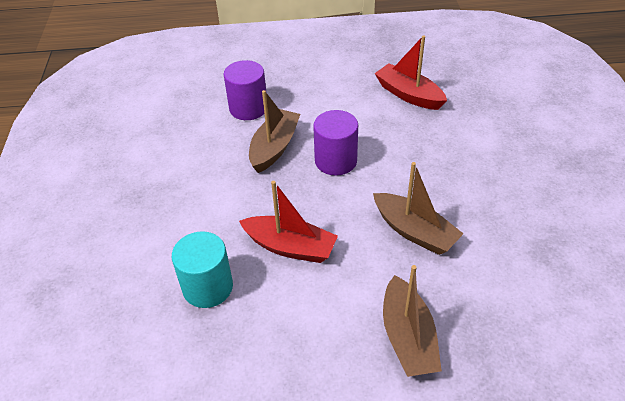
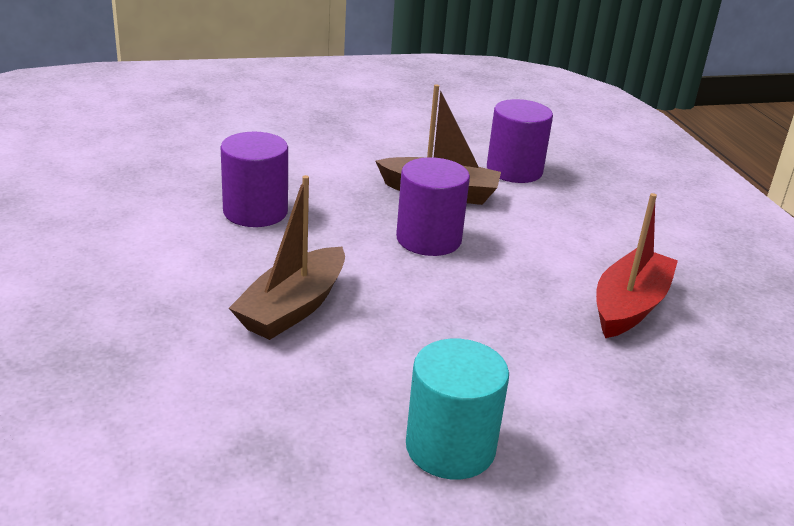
camera: 75 degrees right, 15 degrees down
(208, 287) = (191, 166): turquoise cylinder -> turquoise cylinder (450, 447)
(290, 247) = (255, 212): red boat -> purple cylinder
(408, 337) = (98, 300): brown boat -> none

